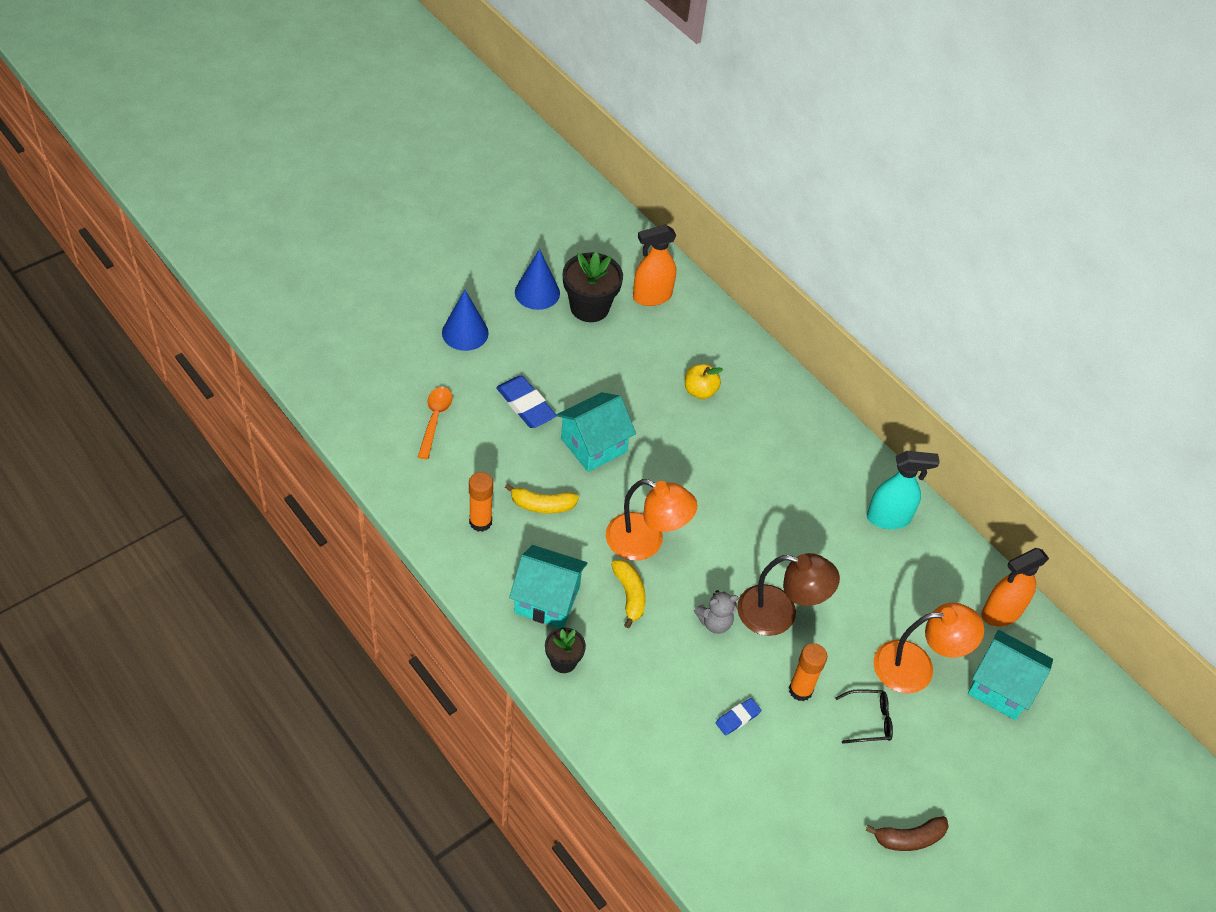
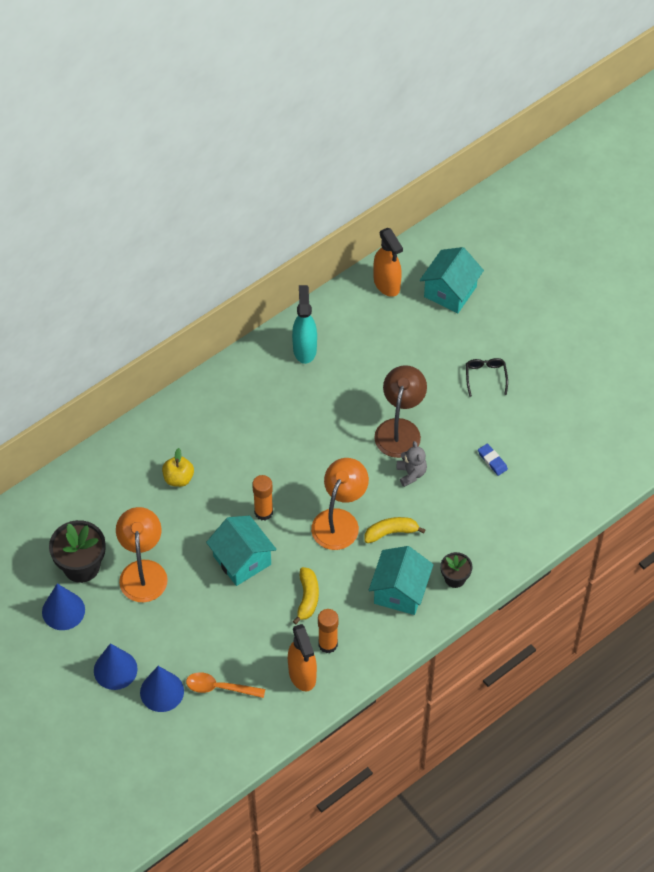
camera: 85 degrees left, 5 degrees up
(435, 370) = (162, 691): none -> blue cone
(526, 405) = (200, 615): blue eraser -> none
(652, 297) = (67, 515): orange spray bottle -> orange spray bottle (302, 675)
(800, 690) = (465, 419): orange glue stick -> orange glue stick (263, 512)
(909, 838) = (574, 360): brown banana -> none
(916, 667) = (438, 343): orange lamp -> orange lamp (143, 571)

